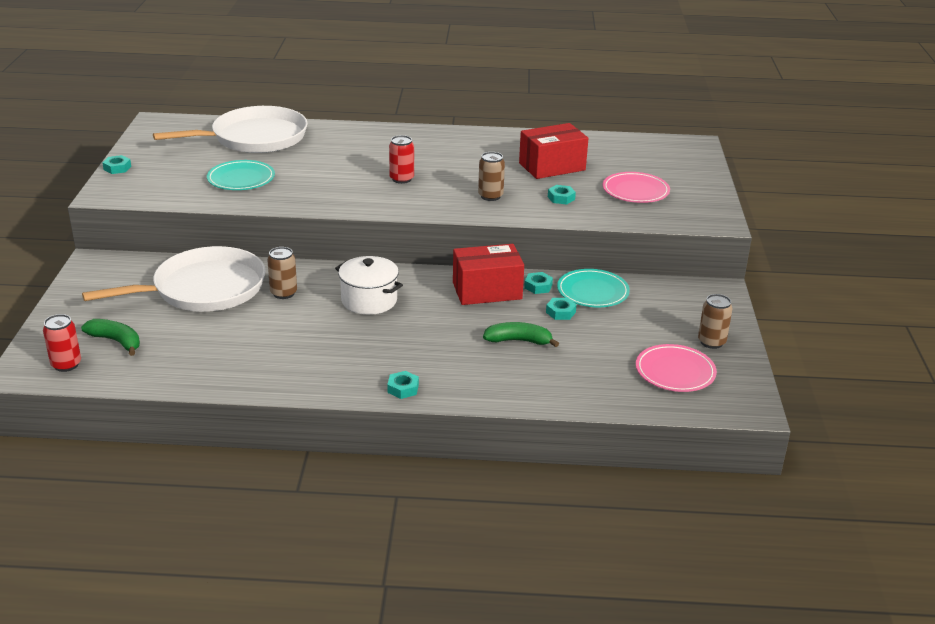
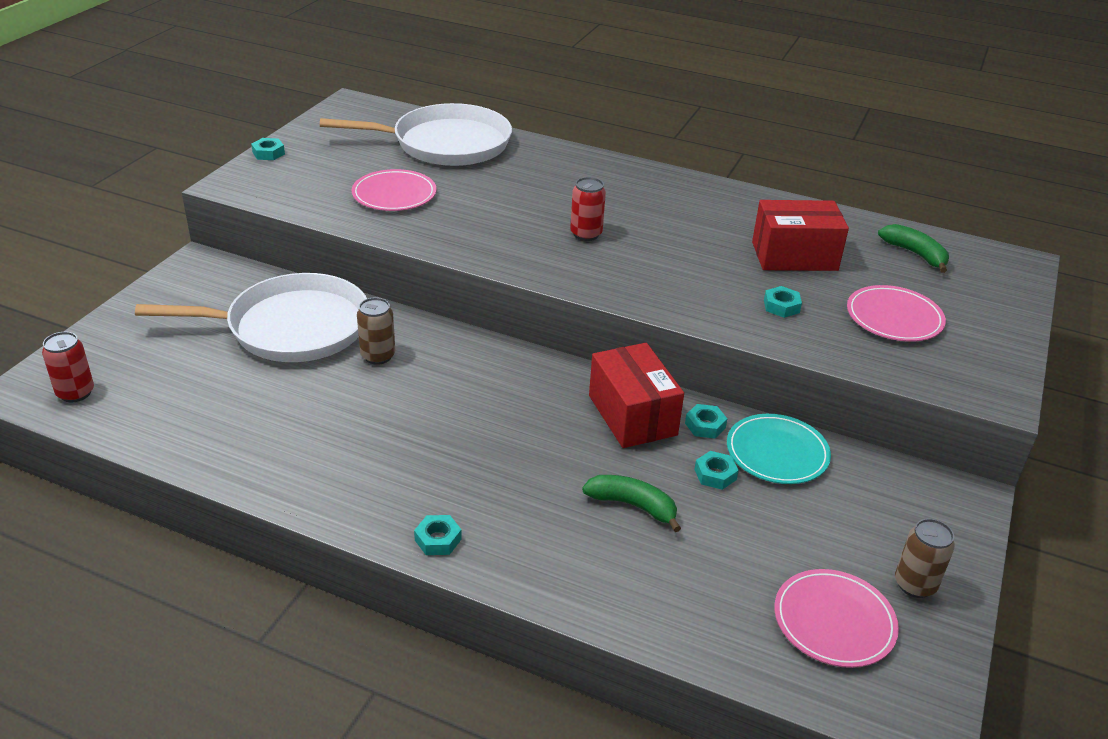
camera: 20 degrees right, 5 degrees up
(116, 341) = (149, 375): green banana -> green banana (915, 254)
(241, 179) = (394, 194): turquoise plate -> pink plate
(369, 300) = (474, 392): white pot -> none
(487, 291) = (632, 415): red box -> red box turned 60 degrees clockwise
(490, 196) = (686, 283): brown can -> none

